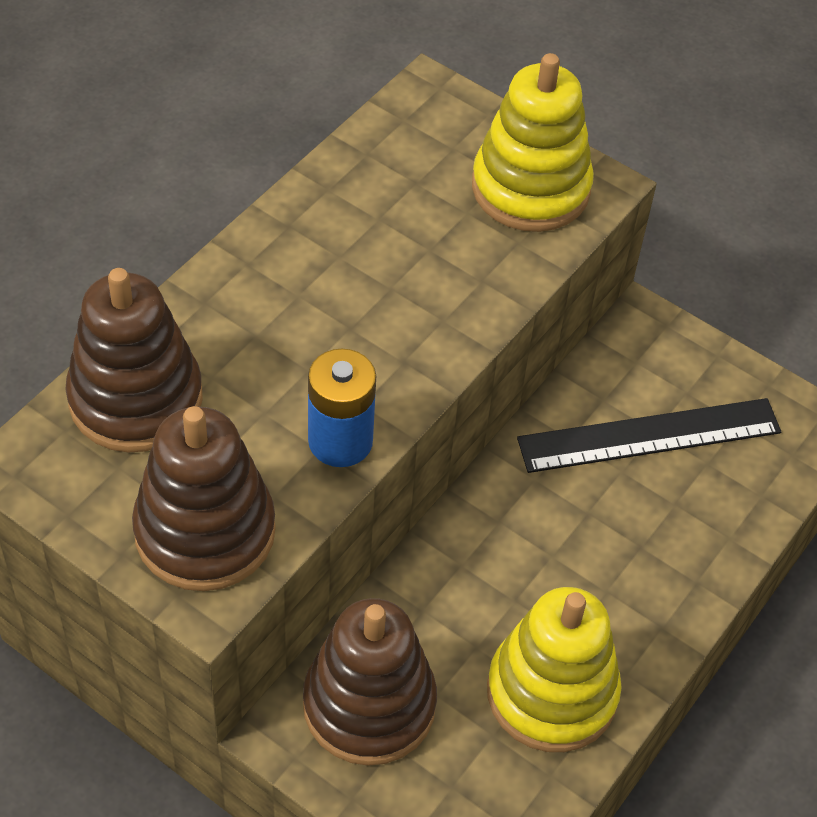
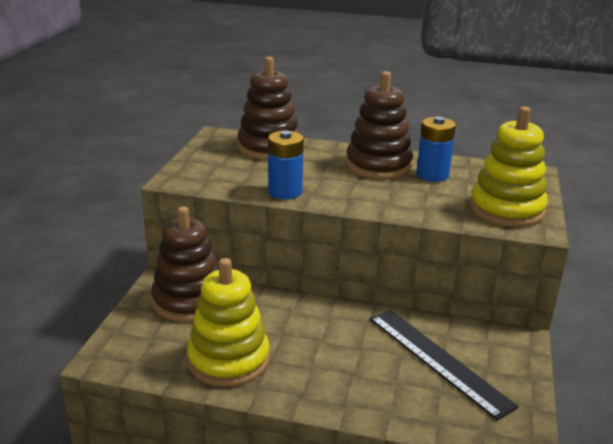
camera: 70 degrees right, 25 degrees down
(205, 531) = (210, 173): brown stacking toy -> brown stacking toy (378, 165)
(376, 216) = (432, 175): none -> blue battery

